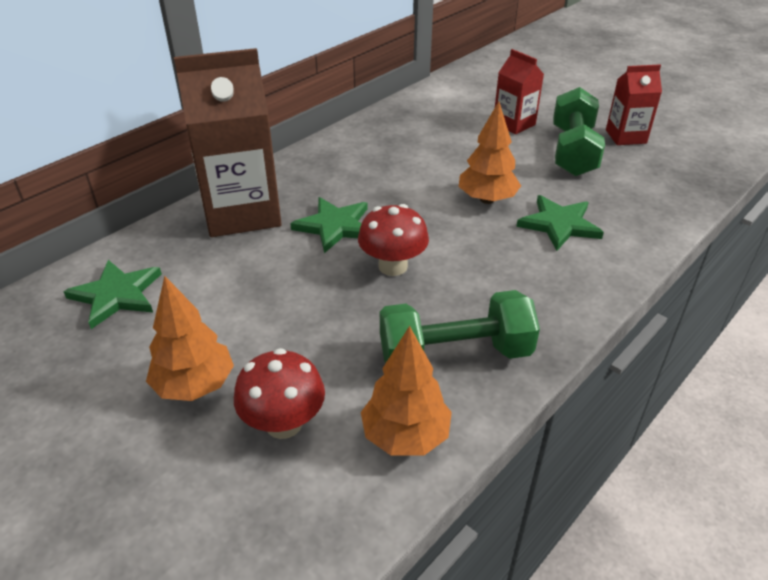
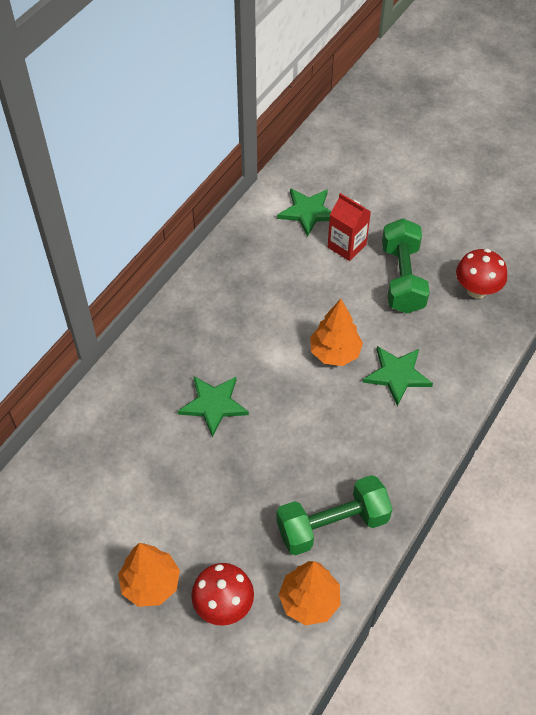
camera: 10 degrees left, 15 degrees up
(116, 295) = (59, 508): green star -> green star (308, 212)
(242, 212) = (130, 399): brown carton -> none
(393, 266) = (270, 443): red mushroom -> red mushroom (476, 290)
(626, 136) = (447, 251): red carton -> none

